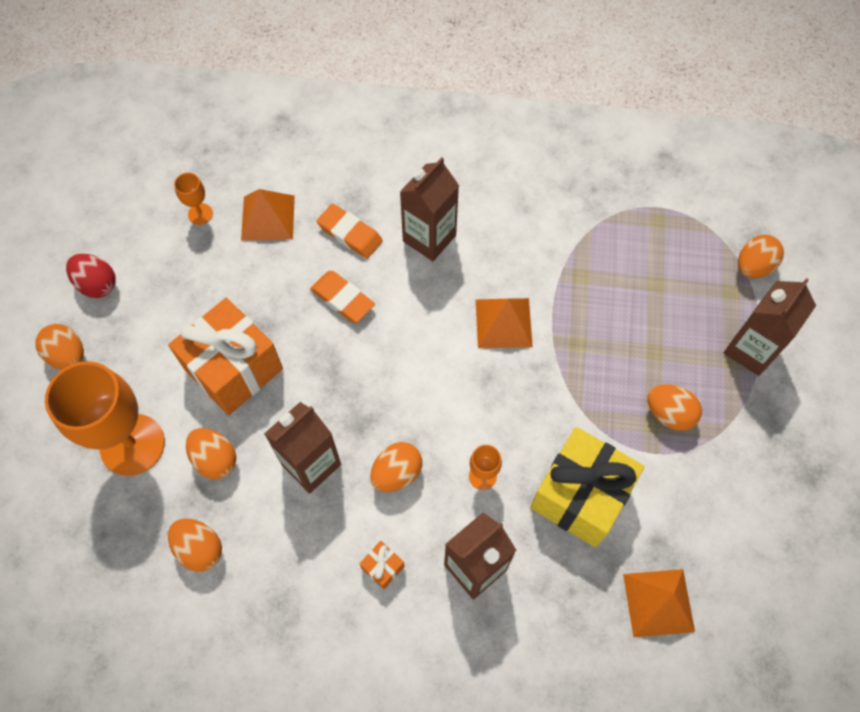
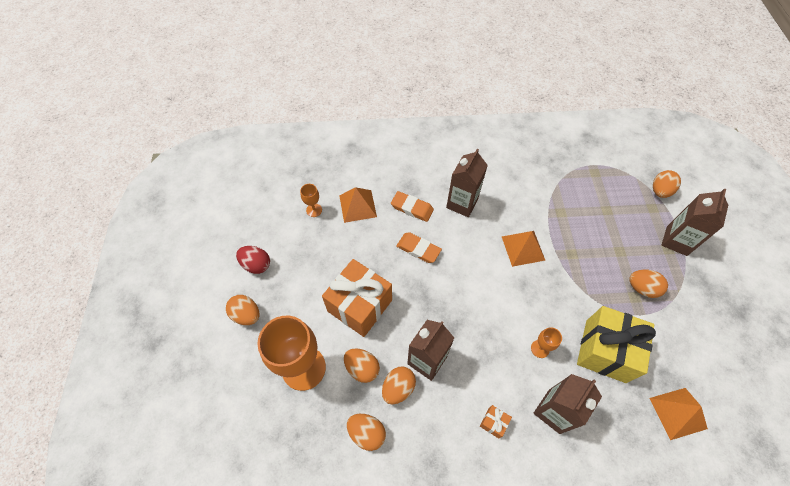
camera: 10 degrees left, 5 degrees down
(397, 473) = (484, 356): orange egg -> orange egg (398, 388)

